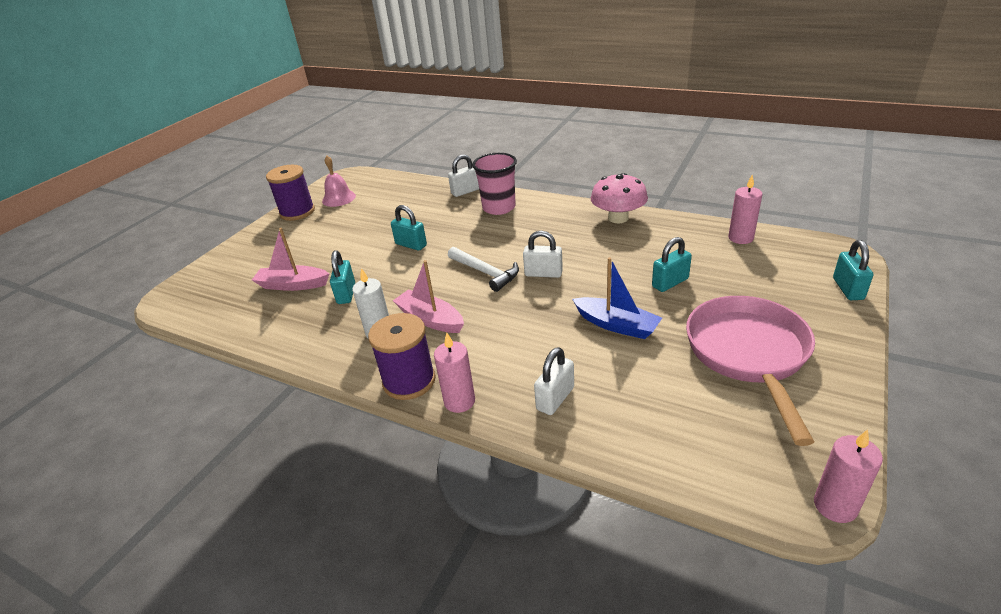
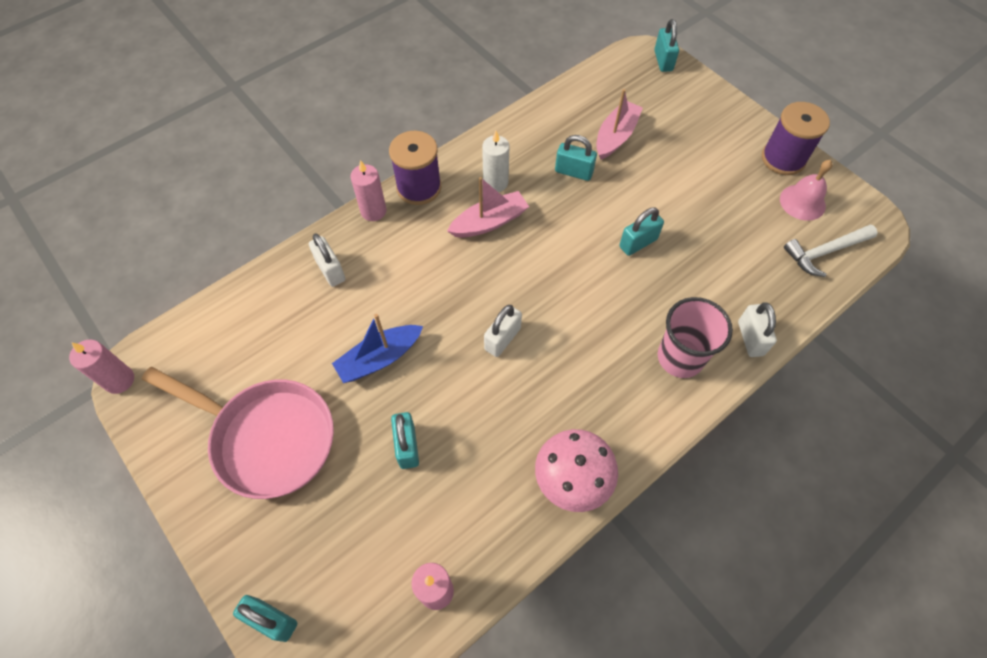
camera: 110 degrees right, 25 degrees up
(180, 287) = (663, 61): none -> turquoise padlock
(485, 272) = (538, 290): white hammer -> white hammer (825, 252)

